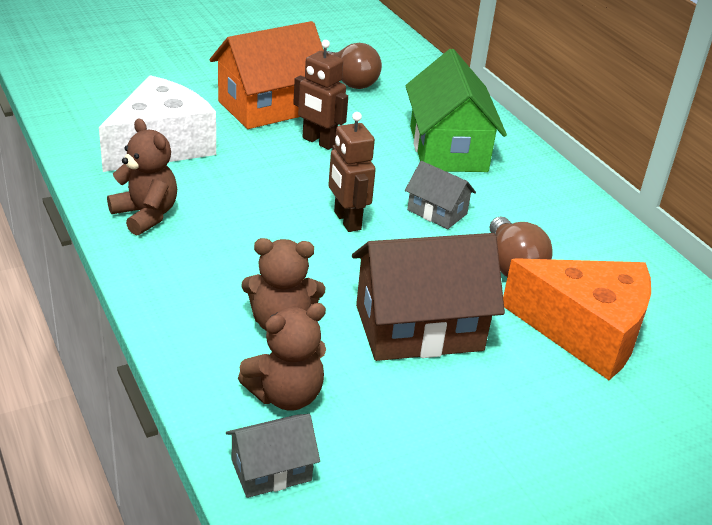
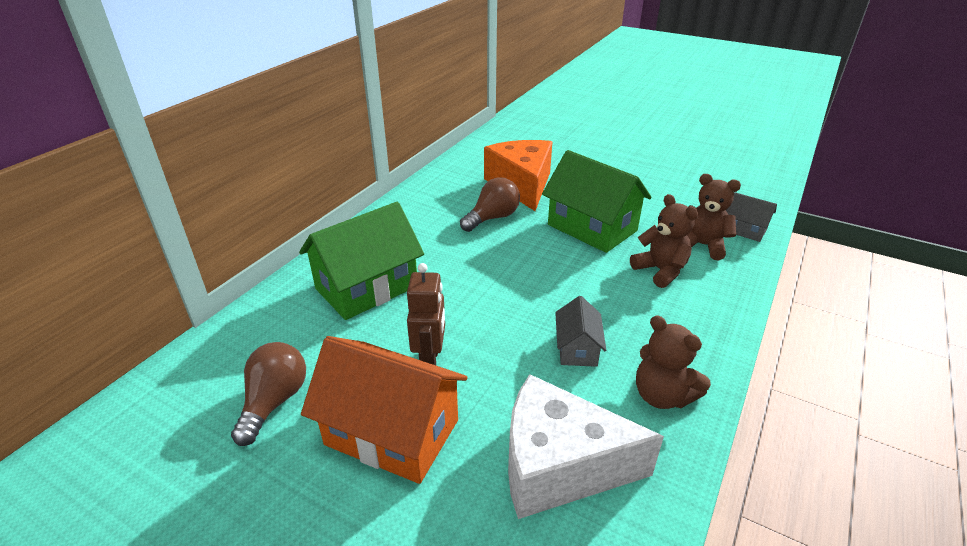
camera: 120 degrees left, 0 degrees up
(146, 215) = (662, 395): brown teddy bear -> brown teddy bear turned 60 degrees counterclockwise
(346, 221) = (528, 292): brown robot -> none
(419, 328) = (592, 228): brown house -> green house
(437, 212) = (468, 261): grey house -> grey house (577, 348)

